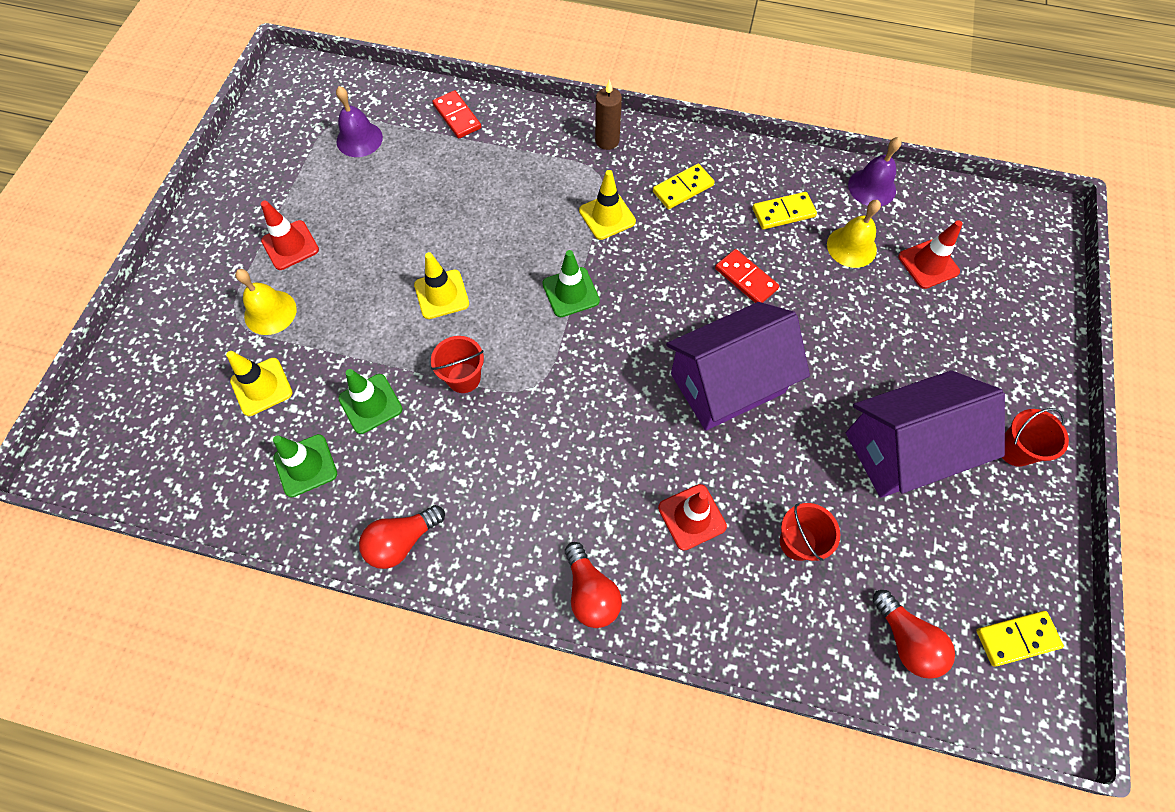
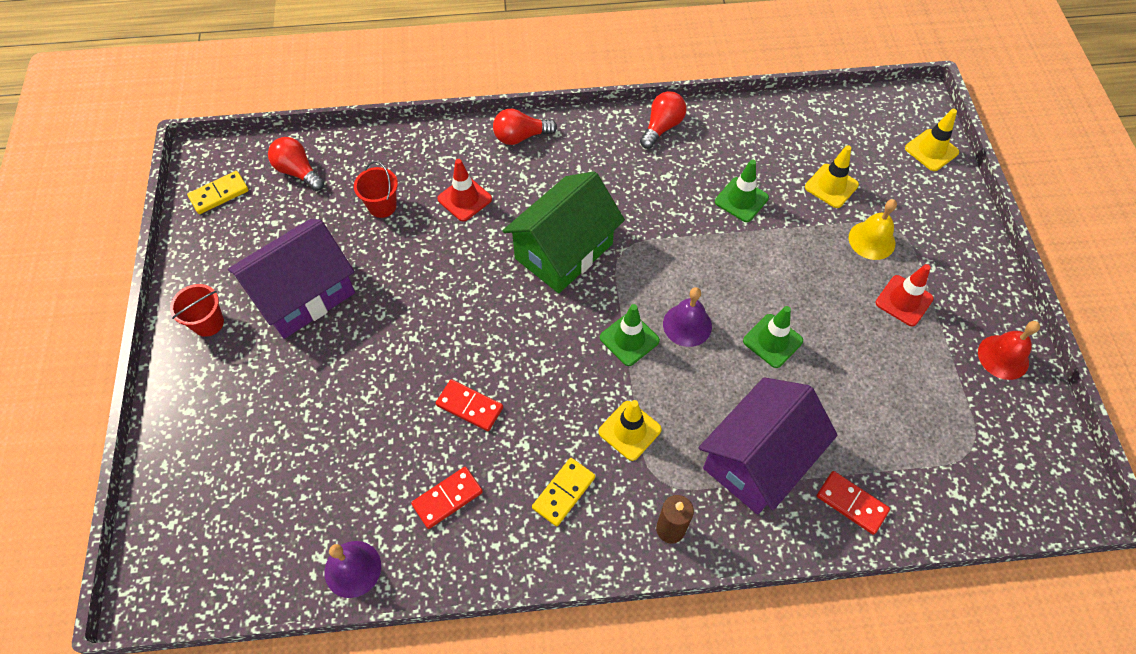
camera: 160 degrees right, 5 degrees down
(248, 174) = (1003, 357): none -> red bell
(305, 465) = (758, 148): green traffic cone -> green traffic cone (772, 341)
(359, 139) = (931, 436): purple bell -> purple bell (687, 325)
(441, 294) = (741, 300): yellow traffic cone -> yellow traffic cone (931, 150)
(464, 378) = (681, 239): red bucket -> none
(590, 592) = (521, 137): red light bulb -> red light bulb turned 60 degrees counterclockwise
(598, 407) = (563, 251): none -> green house
(727, 383) = (462, 302): purple house -> purple house (757, 459)
(783, 212) = (447, 498): yellow domino -> red domino
(851, 247) = (368, 479): yellow bell -> none
(928, 264) = (285, 485): red traffic cone -> none

